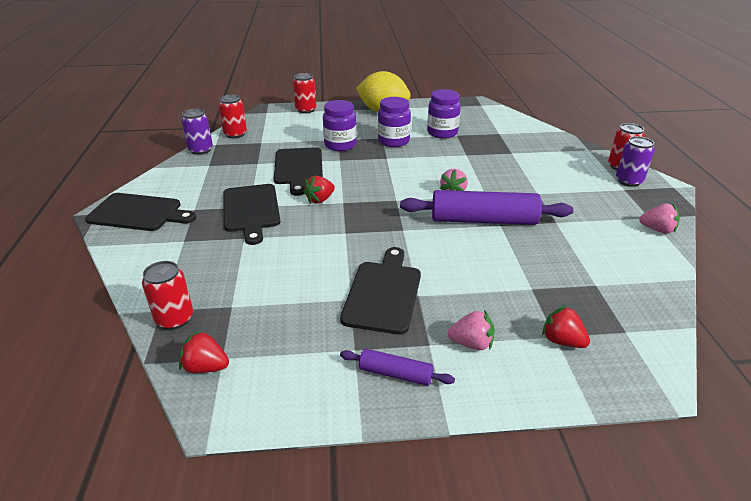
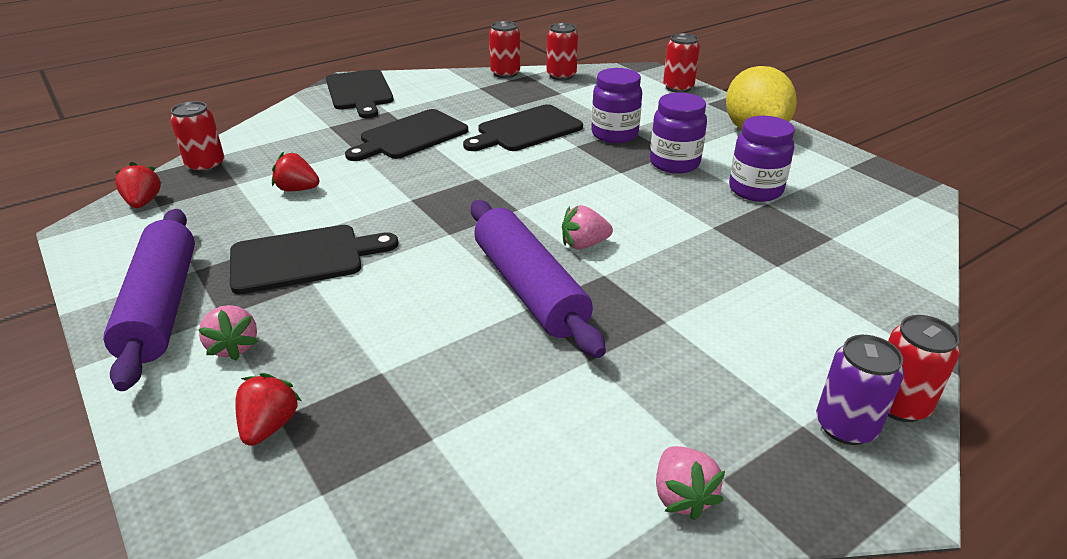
camera: 60 degrees right, 0 degrees up
(201, 150) = (505, 73): purple can -> red can
(320, 200) = (468, 163): red strawberry -> red strawberry (297, 189)
(395, 373) = (162, 306): purple rolling pin -> purple rolling pin, size x2.03

